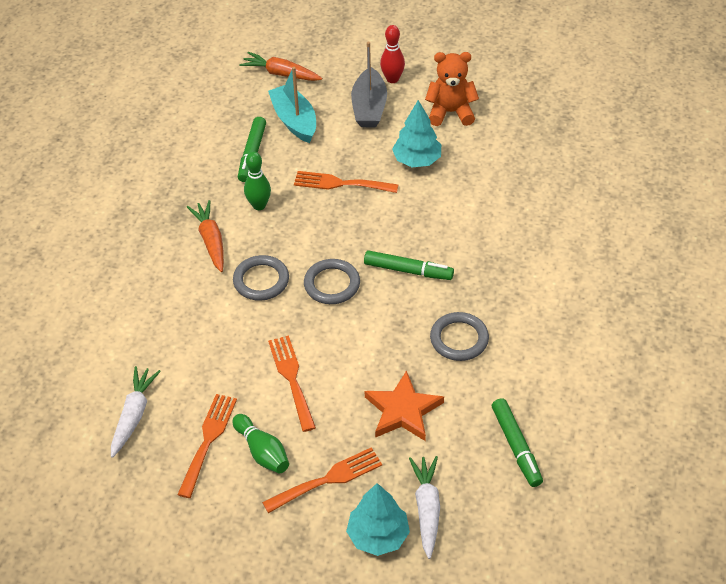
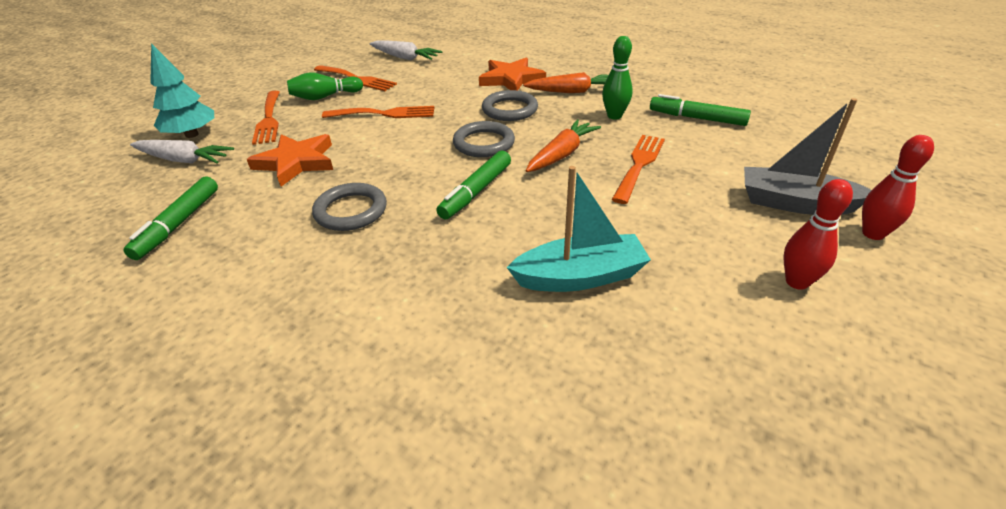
camera: 105 degrees right, 10 degrees down
(187, 295) = (511, 79): none -> orange star
(281, 74) = (854, 146): orange carrot -> orange carrot (561, 154)
(294, 121) = (758, 147): turquoise boat -> turquoise boat (580, 277)
(417, 160) = (677, 228): turquoise tree -> none
(450, 112) = (797, 282): orange teddy bear -> red bowling pin
(516, 446) = (178, 224): green marker -> green marker turned 75 degrees counterclockwise

